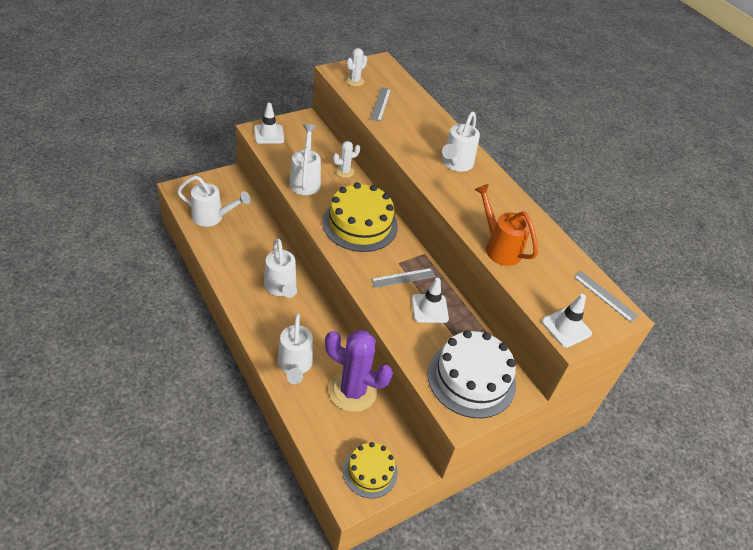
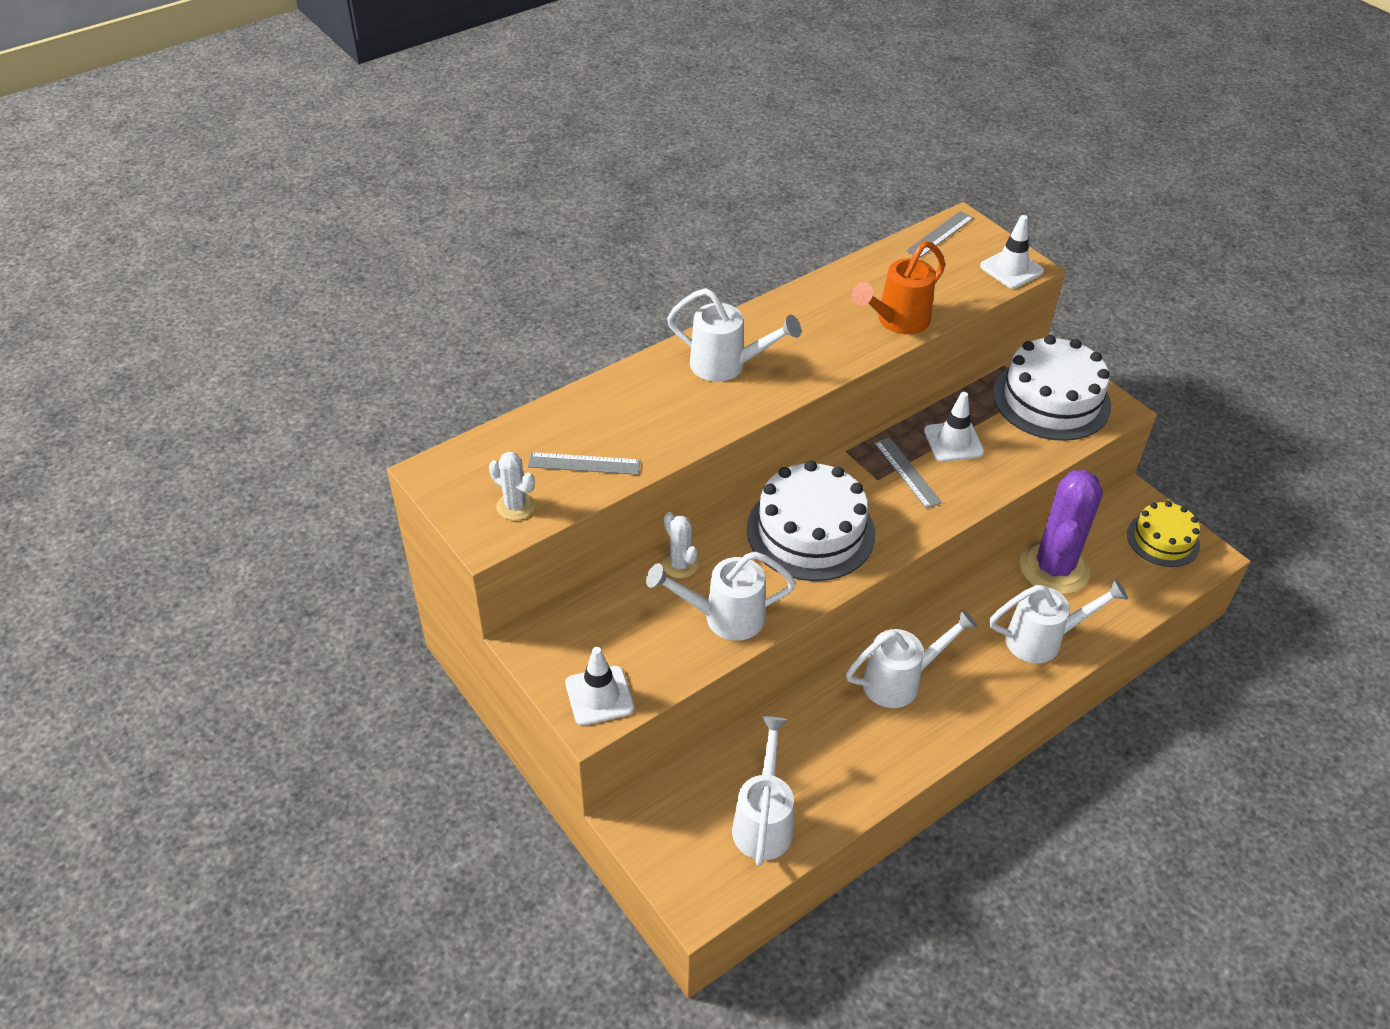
camera: 90 degrees left, 0 degrees up
(360, 224) = (810, 531): yellow cake -> white cake

